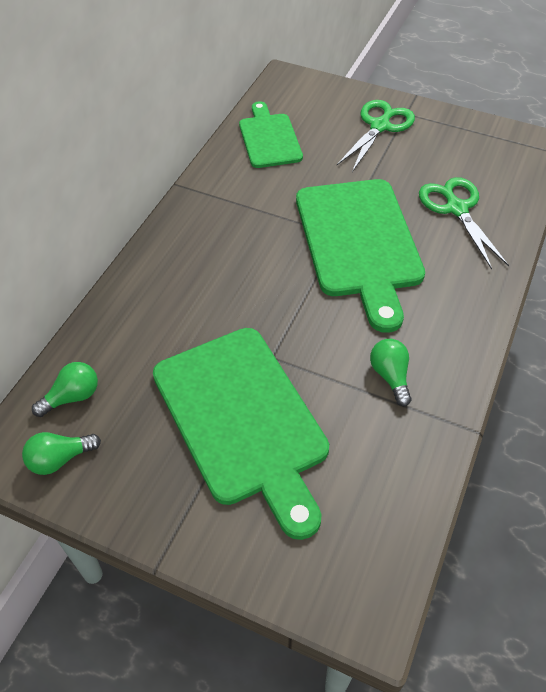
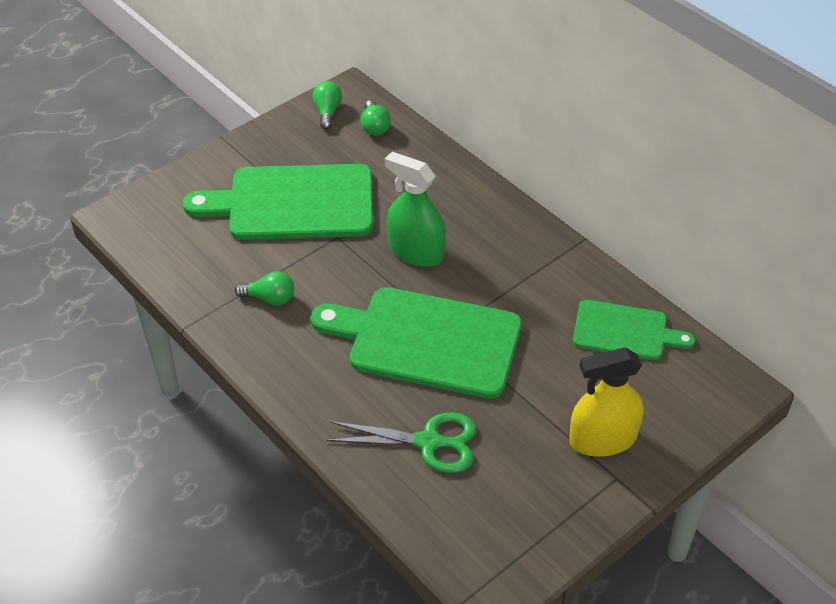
camera: 115 degrees right, 5 degrees down
(256, 288) = (416, 251): none -> green spray bottle
(380, 126) = (602, 439): green scissors -> yellow spray bottle

